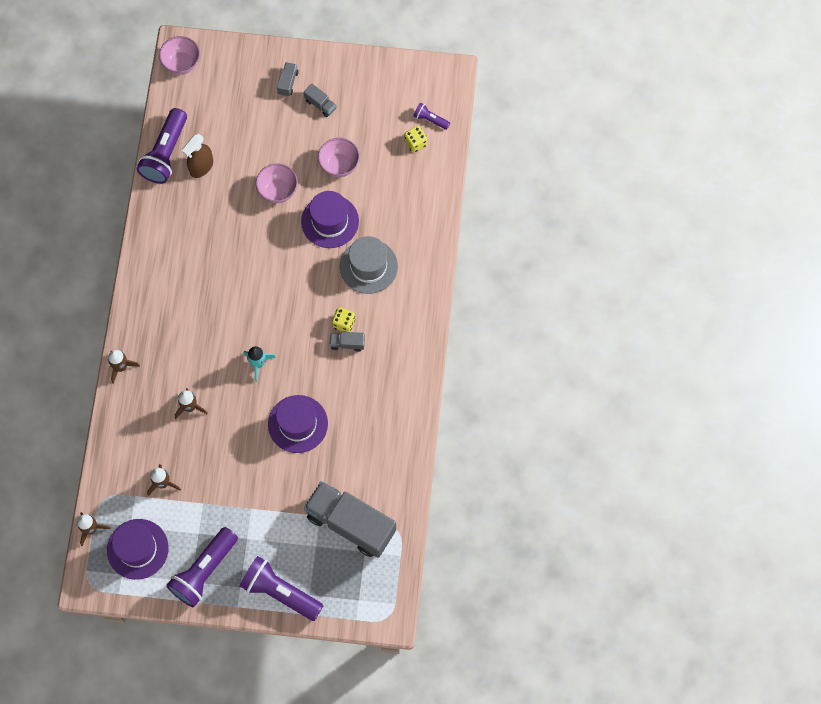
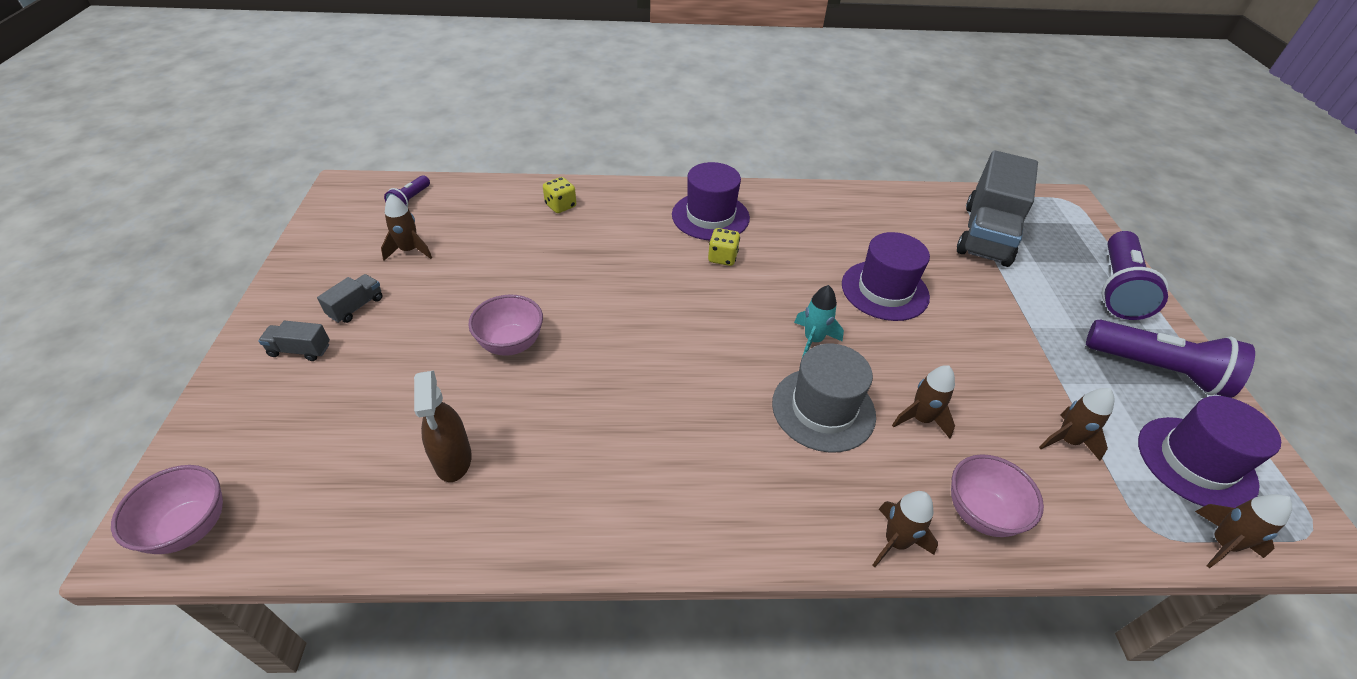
camera: 100 degrees left, 25 degrees down
(165, 153) = (412, 529): purple flashlight -> none
(201, 167) = (453, 459): brown spray bottle -> brown spray bottle turned 45 degrees clockwise
(330, 221) = (565, 282): purple hat -> purple hat (710, 216)
(339, 165) = (471, 278): pink bowl -> pink bowl (980, 513)
(347, 344) = (751, 252): grey truck -> none
(368, 266) = (633, 241): grey hat -> grey hat (823, 409)
(372, 126) = (409, 250): none -> brown rocket
(415, 143) = (444, 211): yellow dice -> yellow dice (560, 206)

